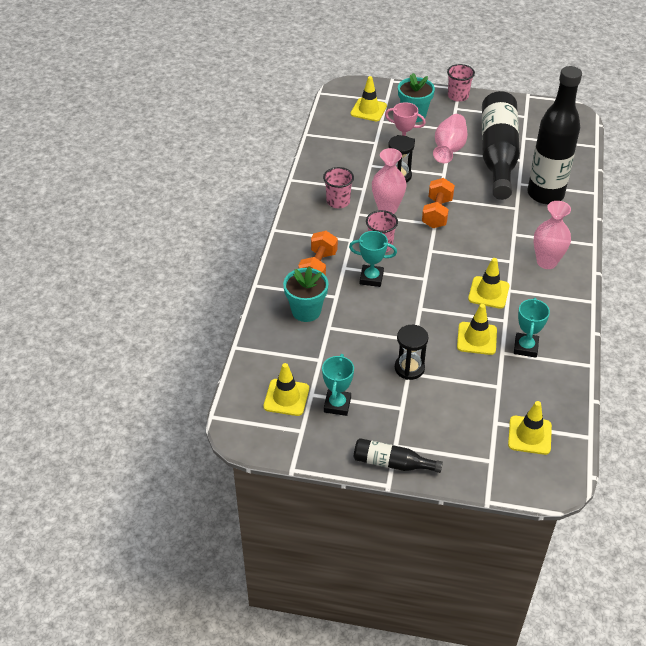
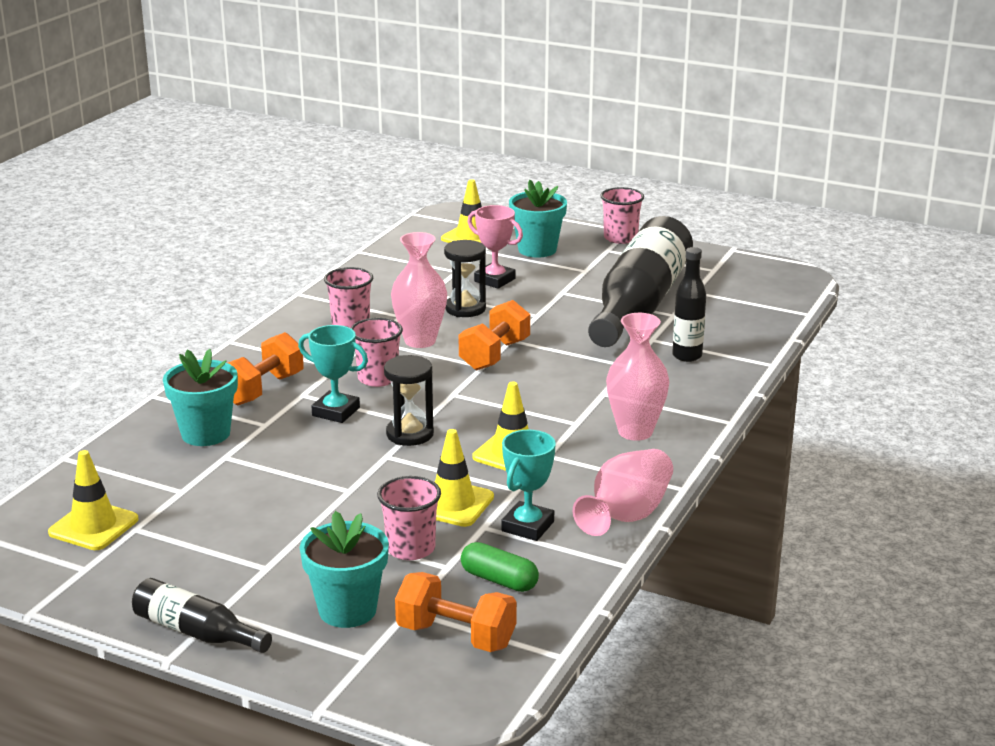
camera: 15 degrees right, 20 degrees down
(337, 405) = (165, 547): turquoise trophy -> none
(409, 368) = (315, 522): black hourglass -> black hourglass (410, 434)
(449, 149) = (566, 290): pink vase -> pink vase (626, 516)
(463, 429) = (347, 610): none -> turquoise flower pot
(472, 377) = (410, 548): none -> pink cup
(529, 435) = (456, 636): yellow traffic cone -> orange dumbbell
(531, 390) = (499, 580): none -> green capsule
(545, 194) = (687, 356): black bottle -> black bottle, size x0.48

